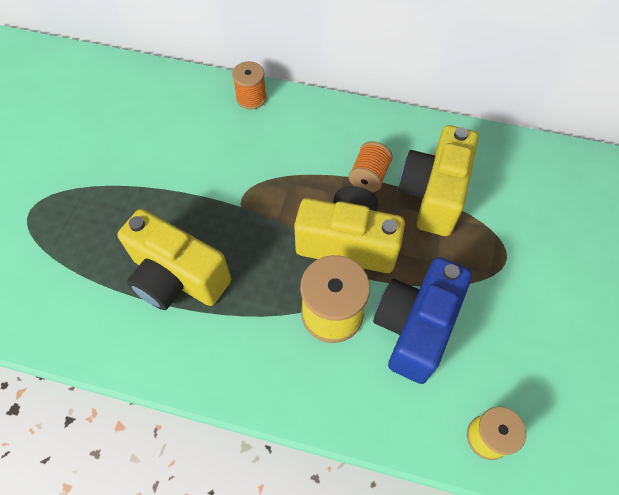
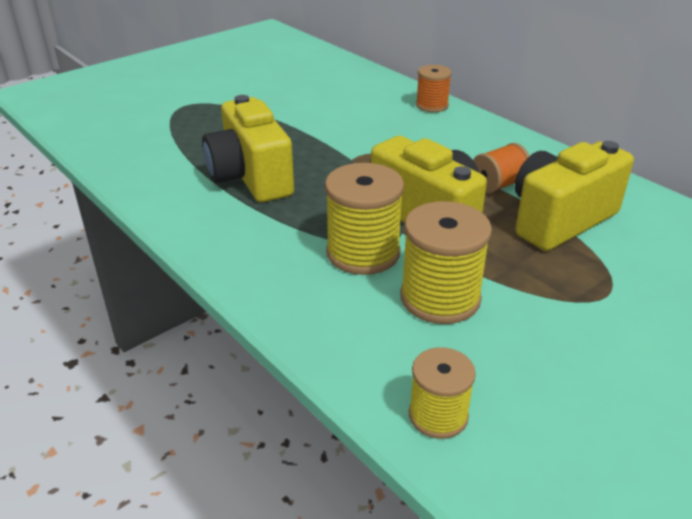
camera: 35 degrees right, 25 degrees down
(415, 327) = (440, 298): blue camera -> yellow spool

